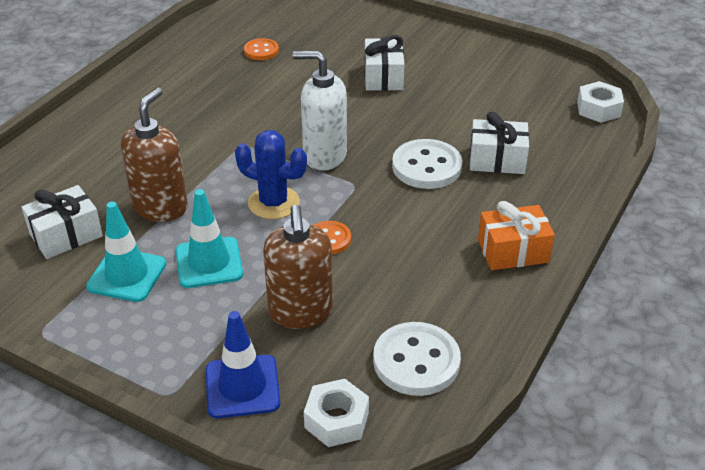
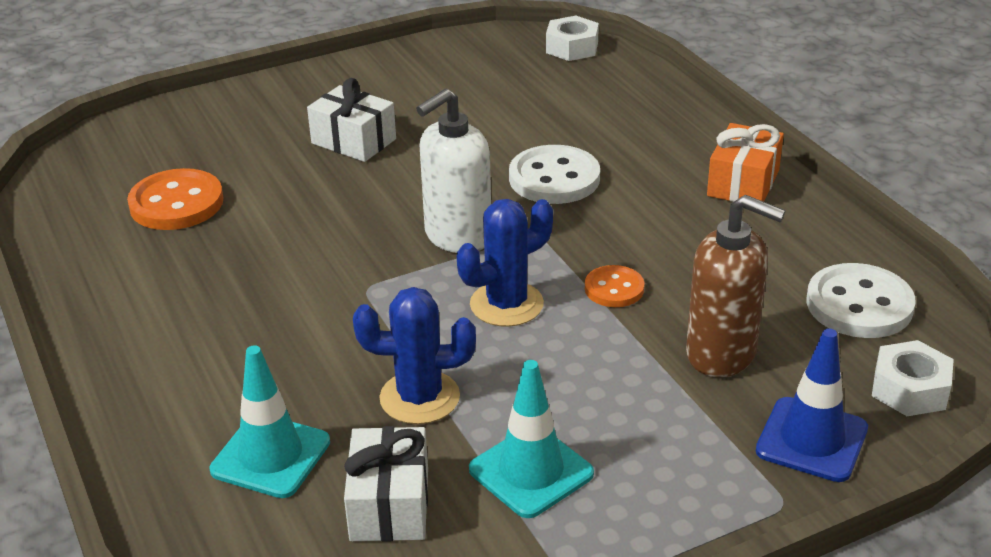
camera: 55 degrees left, 5 degrees down
(161, 207) = (419, 398): brown soap dispenser -> blue cactus
(209, 263) = (571, 393): turquoise traffic cone -> turquoise traffic cone (270, 456)
(261, 51) = (176, 203): orange button -> orange button, size x1.72
(497, 160) = (590, 134): white gift -> none

